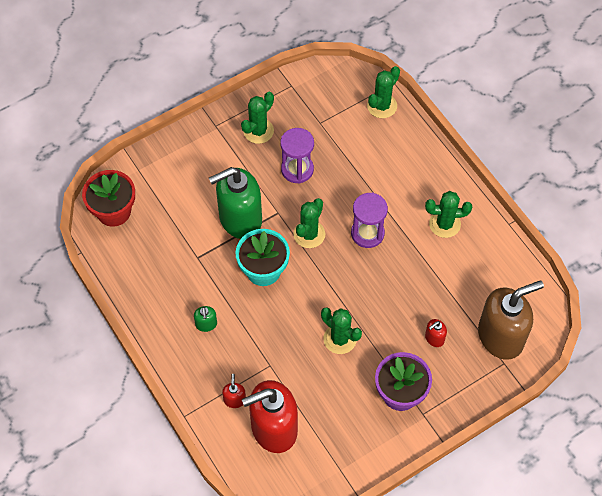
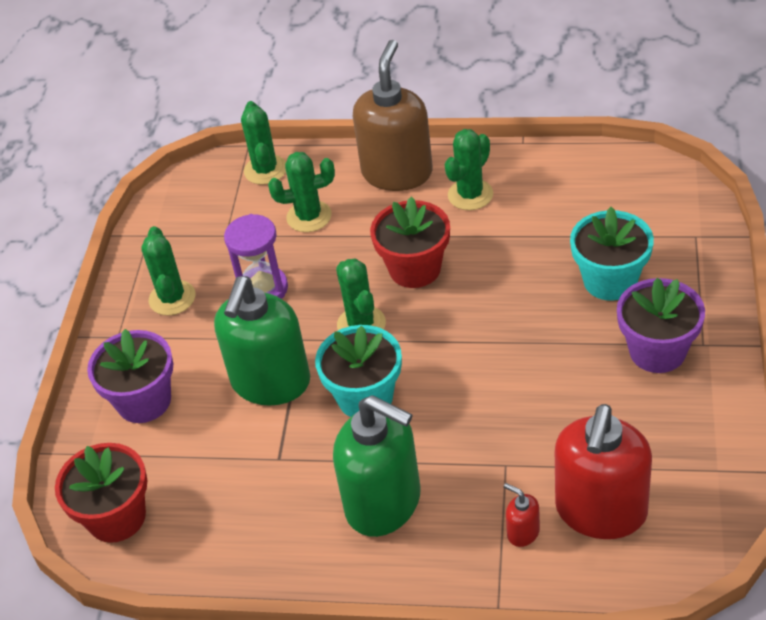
camera: 45 degrees left, 15 degrees down
(186, 170) = (144, 401): none -> purple flower pot
(206, 324) = (384, 503): green soap dispenser -> green soap dispenser, size x2.46
(340, 339) = (532, 371): green cactus -> green cactus (309, 216)
(367, 233) = (415, 269): purple hourglass -> red flower pot
(434, 338) = (610, 280): red soap dispenser -> turquoise flower pot
(501, 336) = (659, 221): brown soap dispenser -> brown soap dispenser (397, 172)

